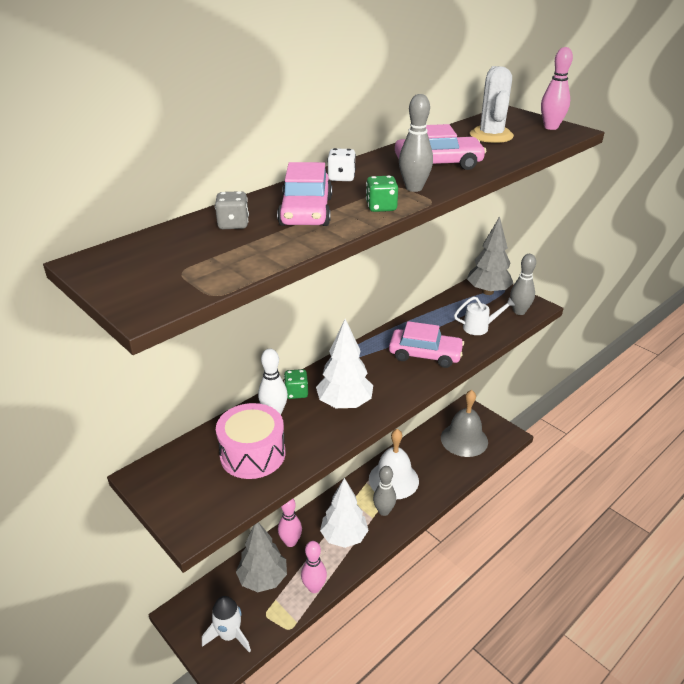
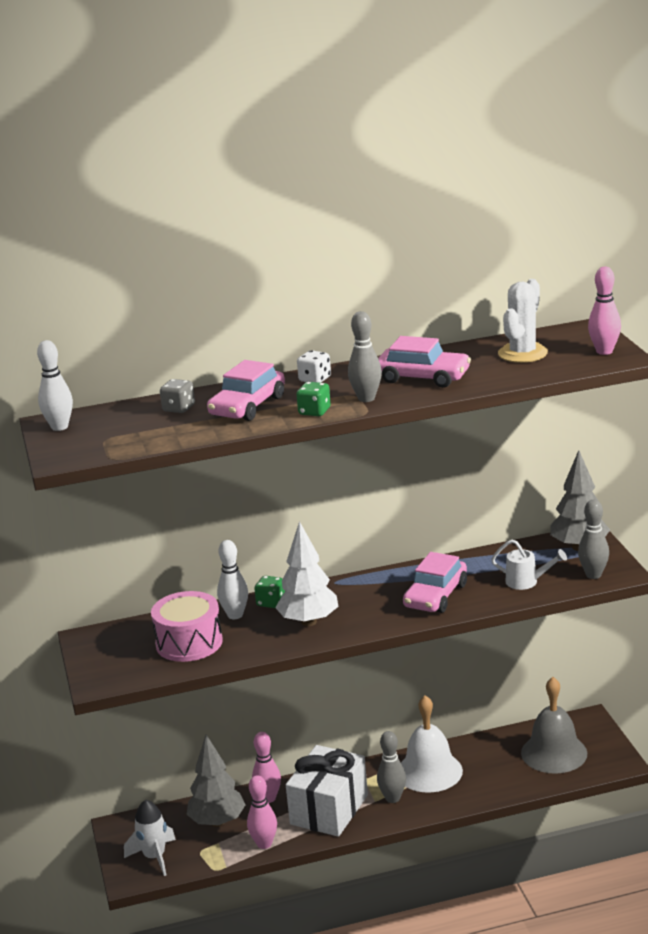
camera: 30 degrees right, 10 degrees down
(108, 266) = (59, 427): none -> white bowling pin
(344, 537) = (329, 810): white tree -> white gift
(425, 354) = (436, 596): pink car -> pink car turned 75 degrees clockwise

